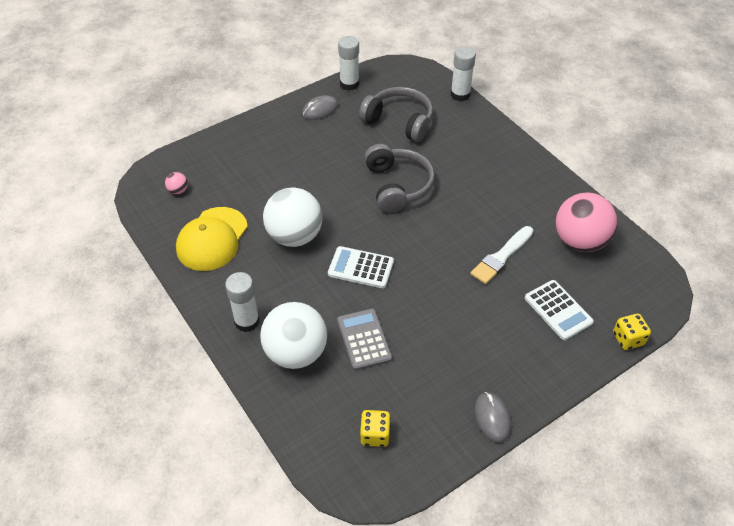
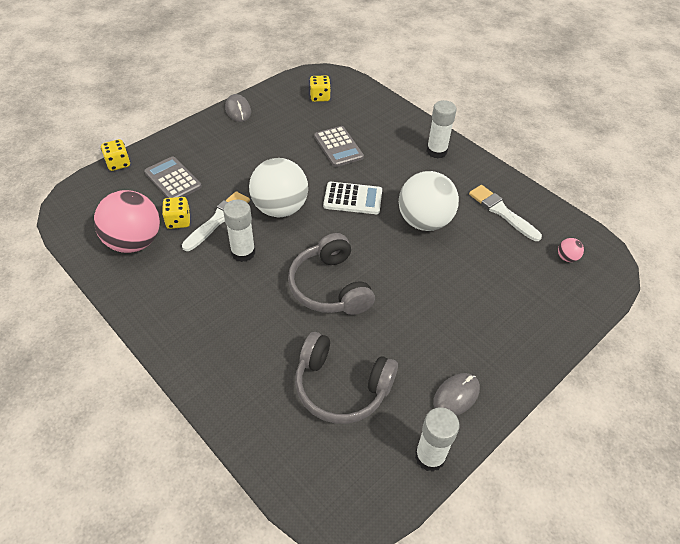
camera: 170 degrees right, 0 degrees up
(212, 239) = (502, 212): yellow cap -> white brush
(296, 353) = (389, 135): white ball -> white ball (280, 208)
(460, 95) = (254, 453): white glue stick -> white glue stick (243, 252)
(541, 259) = (178, 221): none -> yellow dice
(558, 310) = (173, 179): white calculator -> grey calculator

